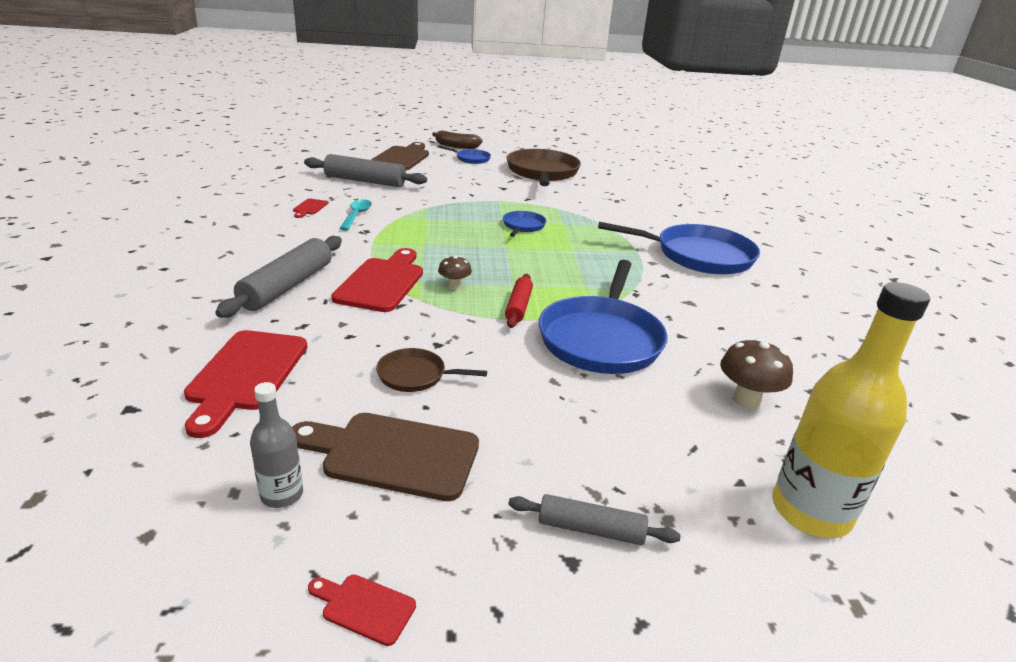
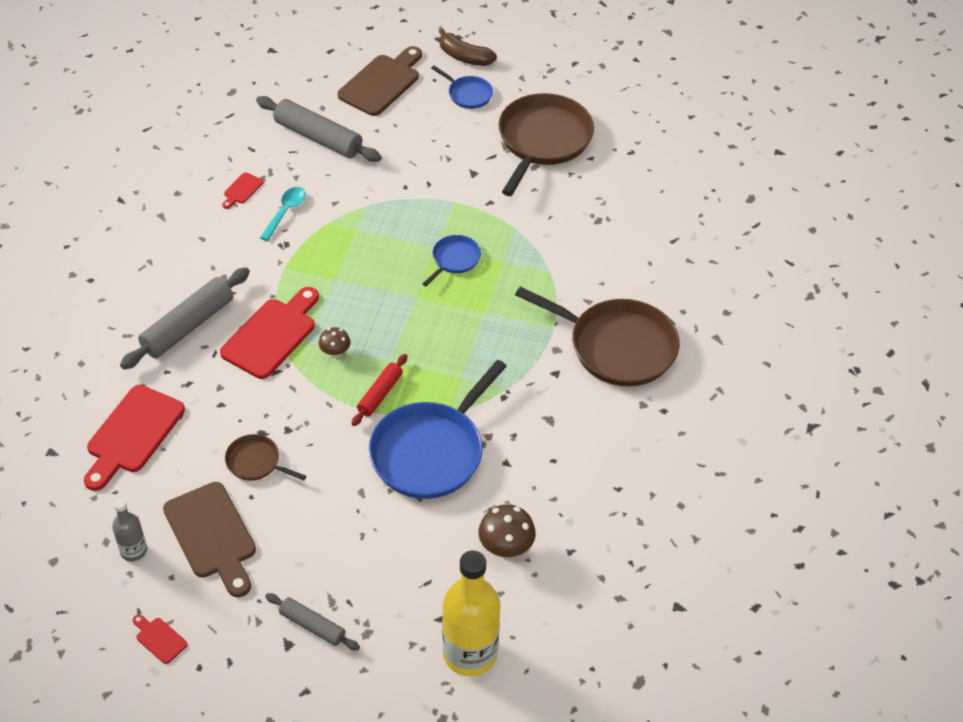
camera: 20 degrees right, 20 degrees up
(393, 454) = (212, 535): brown cutting board -> brown cutting board turned 150 degrees counterclockwise
(698, 256) = (617, 347): blue pan -> brown pan

